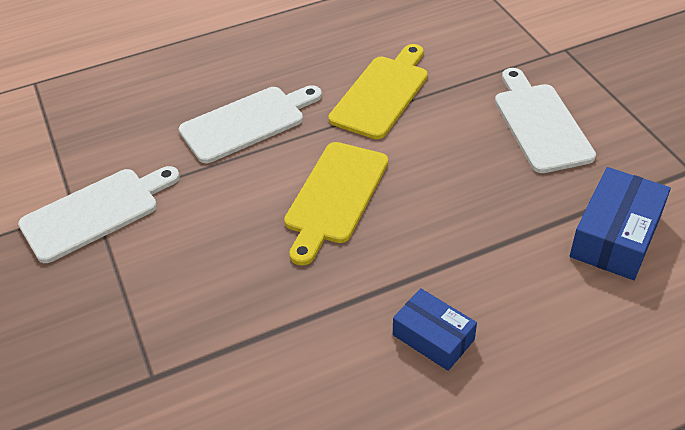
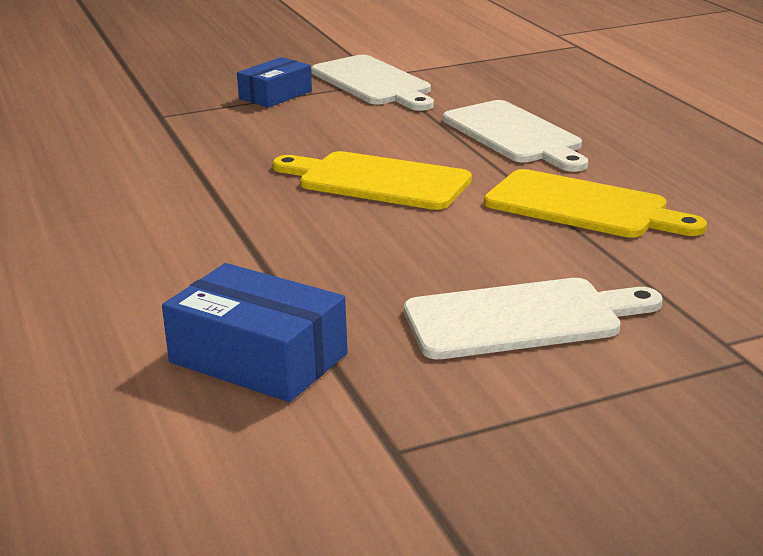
camera: 90 degrees right, 20 degrees down
(433, 337) = (142, 229): blue box -> blue box (275, 95)

